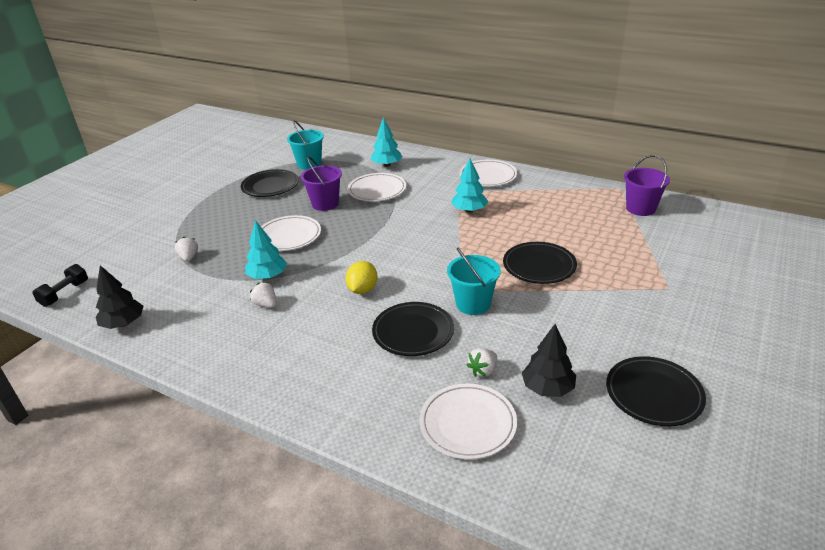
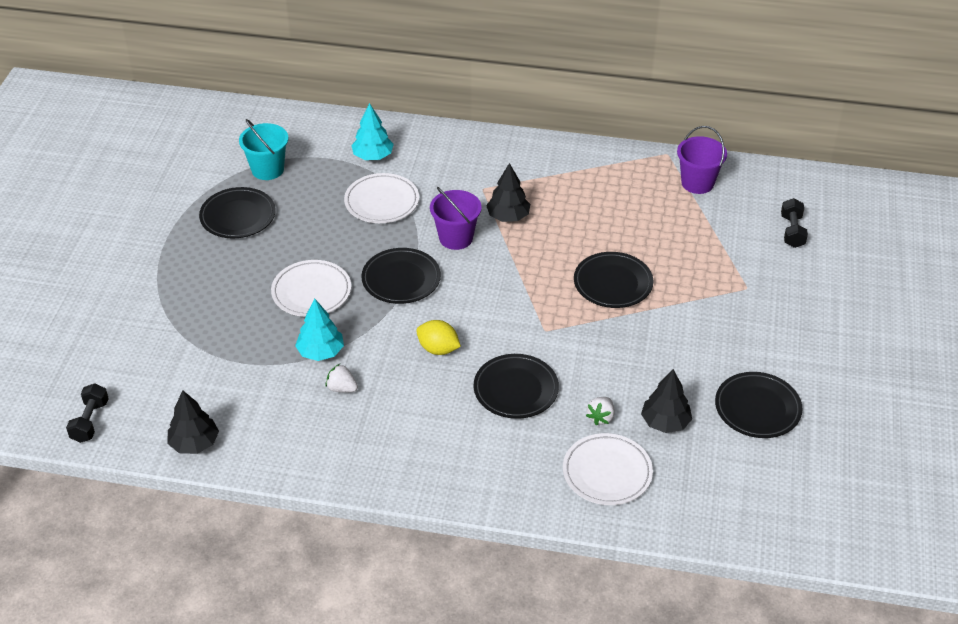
camera: 20 degrees left, 10 degrees up
(189, 257) = (207, 344): white strawberry -> none
(325, 204) = (327, 234): purple bucket -> purple bucket (456, 238)
(362, 238) = (401, 279): none -> black plate
(362, 290) = (438, 349): yellow lemon -> yellow lemon turned 60 degrees counterclockwise
(469, 210) = (508, 216): turquoise tree -> black tree
(473, 304) = (562, 344): turquoise bucket -> none
(488, 176) = (509, 157): white plate -> none
(723, 252) = (792, 231): none -> black dumbbell

